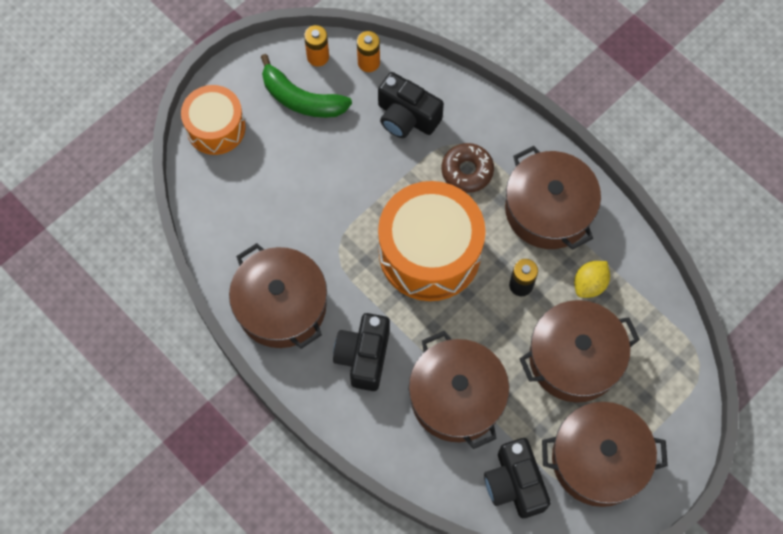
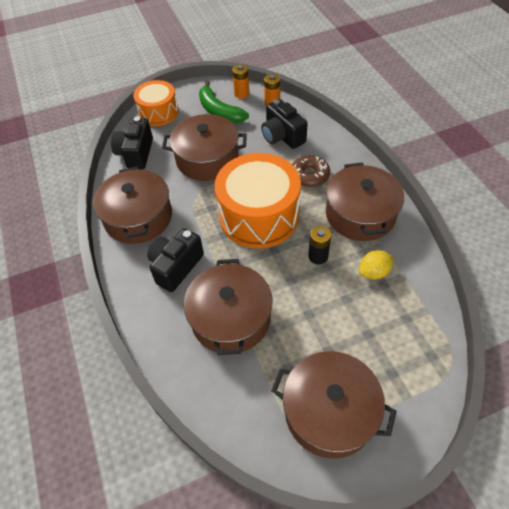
camera: 25 degrees right, 15 degrees down
(514, 484) = (246, 404): black camera -> black camera (136, 153)
(574, 358) = (340, 322): brown pot -> brown pot (207, 159)

